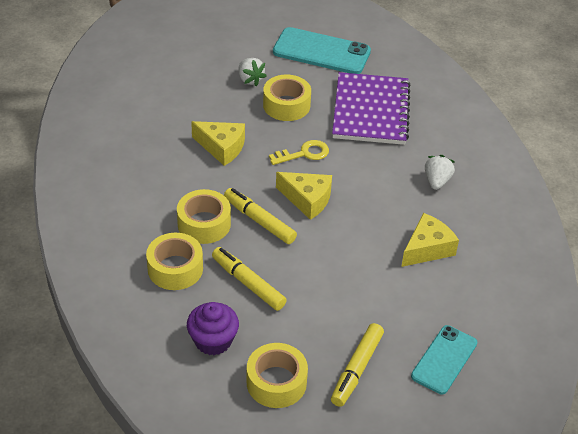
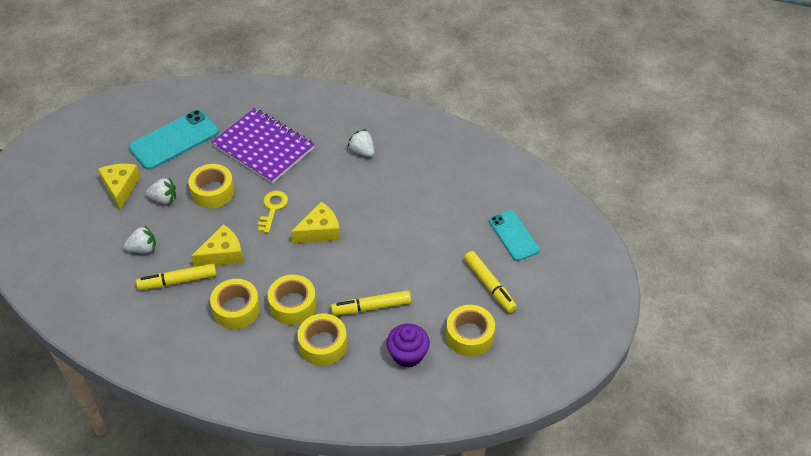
camera: 55 degrees left, 5 degrees up
(168, 188) = (236, 309): none -> yellow tape
(185, 96) = (143, 248): none -> white strawberry
(259, 221) = (317, 270): yellow marker -> yellow marker (178, 281)
(427, 248) = (417, 191): yellow cheese -> yellow cheese (120, 188)

